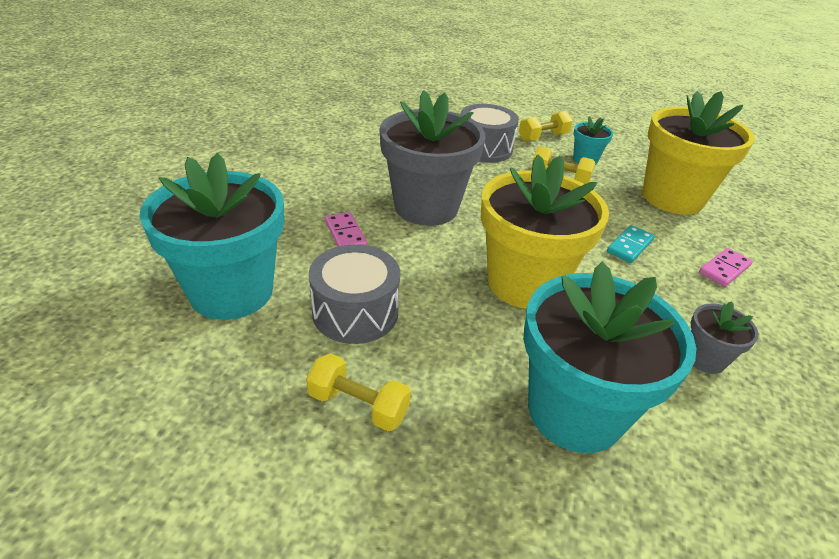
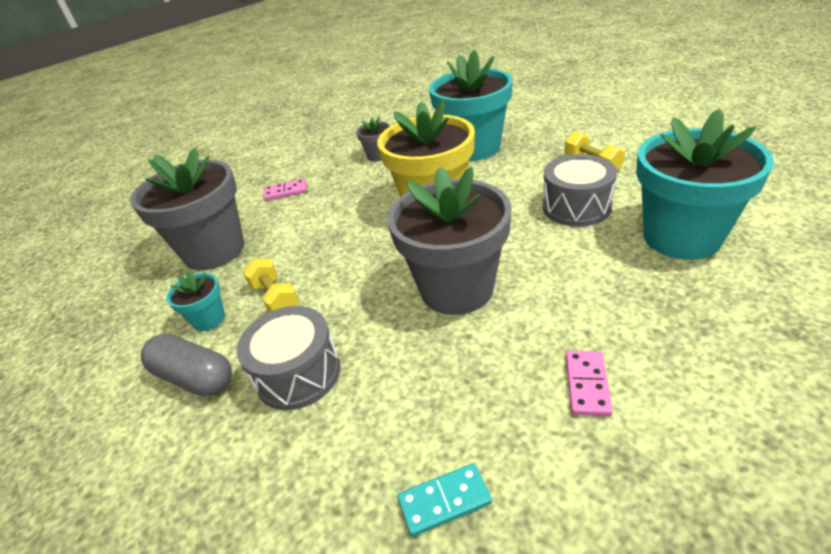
camera: 140 degrees left, 0 degrees up
(345, 234) = (561, 273): pink domino -> pink domino (587, 384)
(543, 137) = (194, 377): yellow dumbbell -> grey capsule
(629, 246) = (321, 217): turquoise domino -> turquoise domino (444, 501)
(672, 198) = (214, 251): yellow flower pot -> grey flower pot

